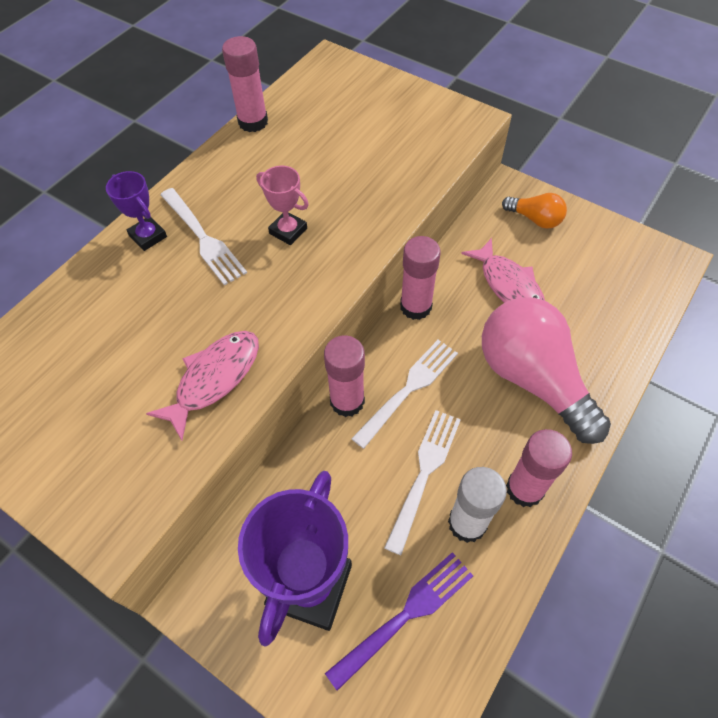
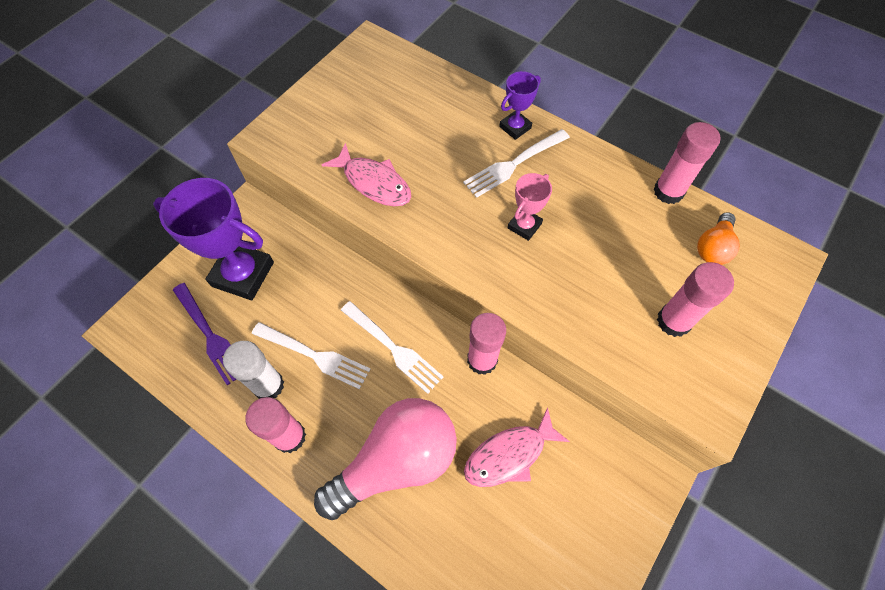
camera: 90 degrees right, 5 degrees up
(347, 401) = (385, 299): pink glue stick -> pink glue stick (673, 321)
(535, 219) = (607, 500): orange light bulb -> orange light bulb (713, 247)

